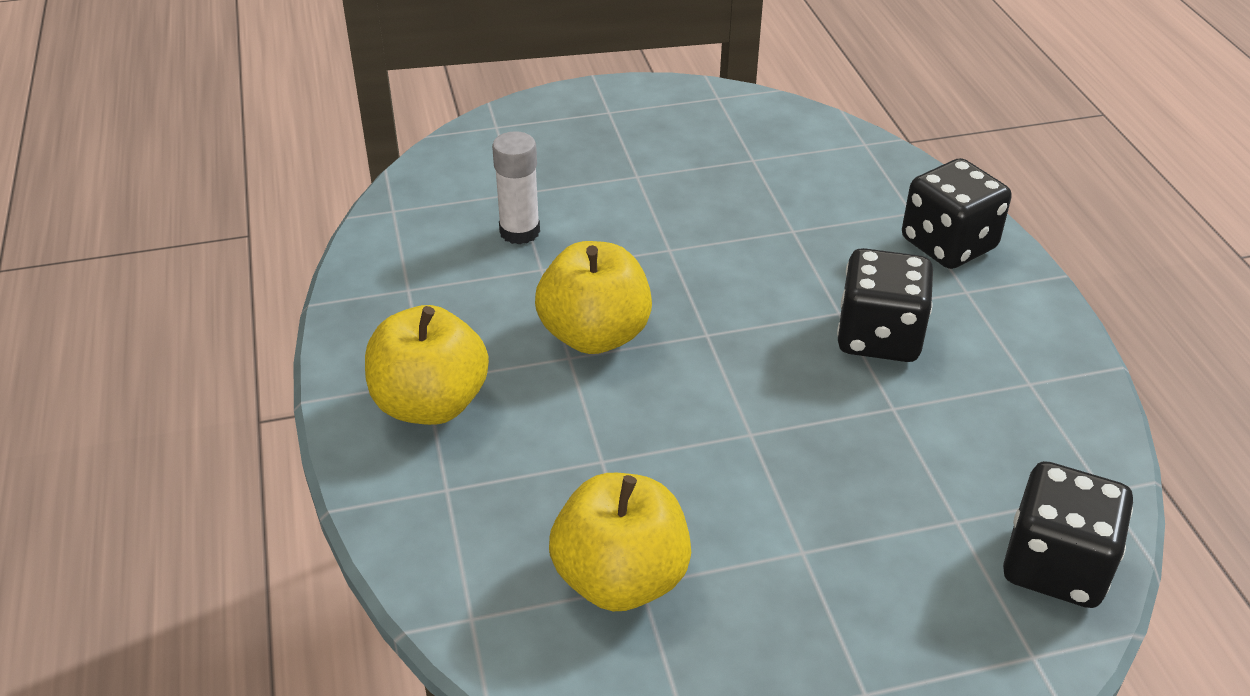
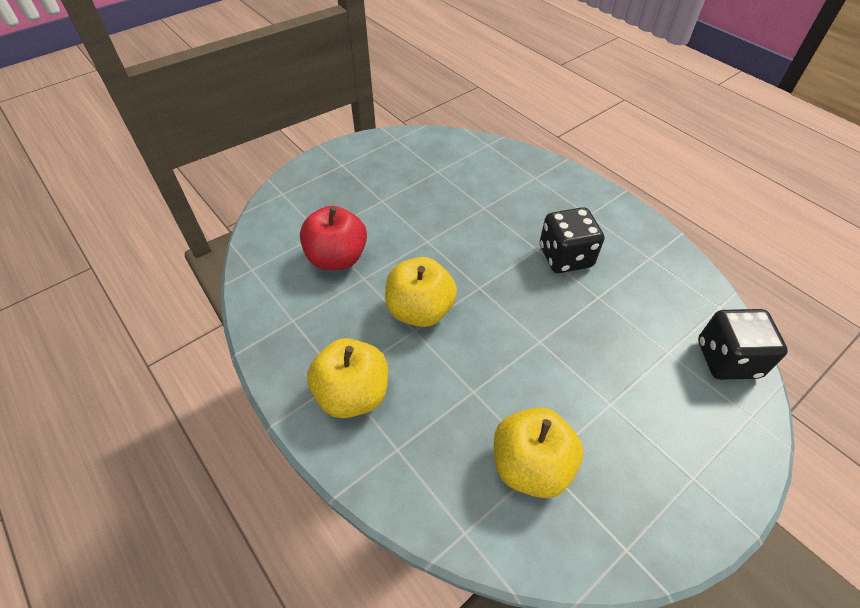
camera: 25 degrees left, 10 degrees up
(519, 232) = (337, 258): white glue stick -> red apple
(948, 244) = (564, 191): black dice -> none

